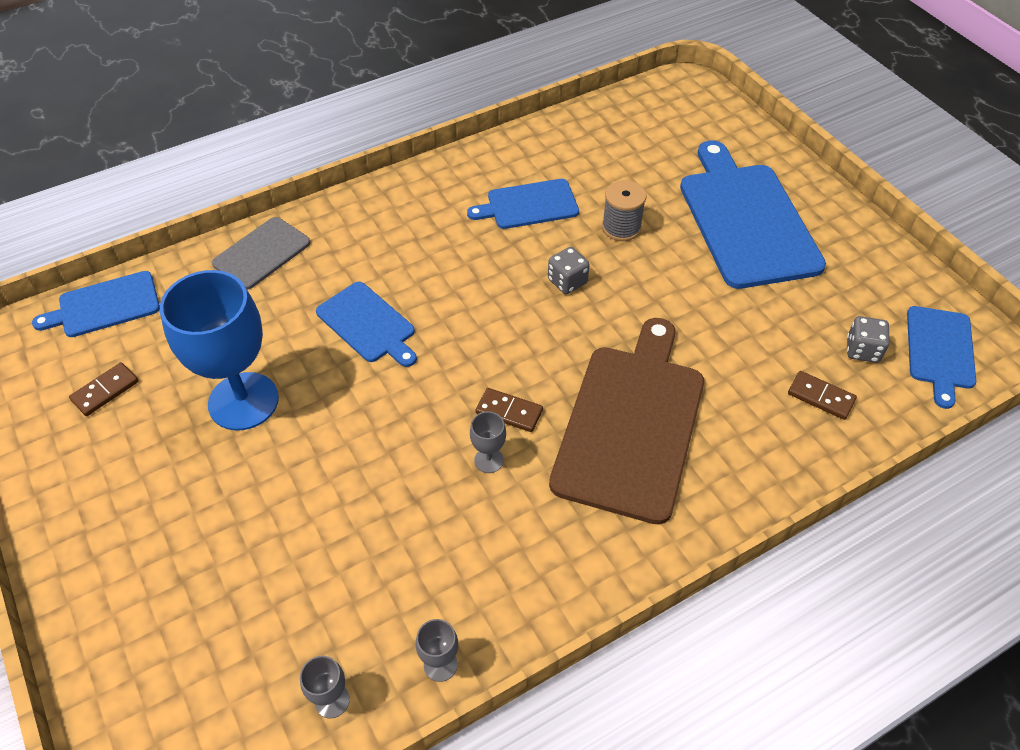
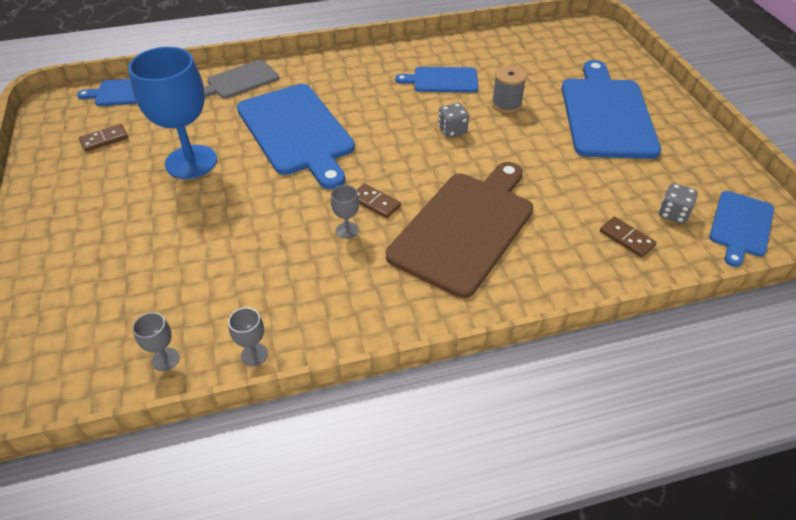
camera: 15 degrees right, 5 degrees down
(368, 324) = (297, 132): blue cutting board -> blue cutting board, size x1.83

